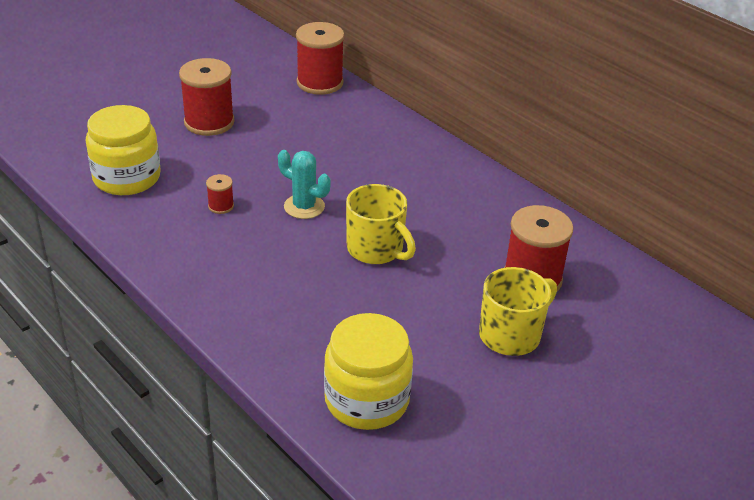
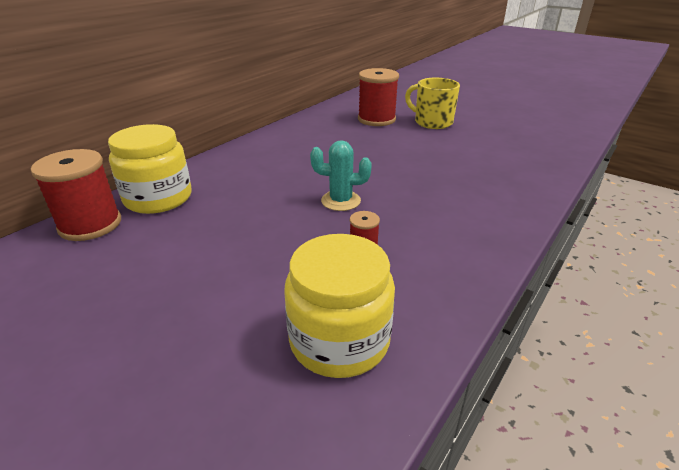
camera: 100 degrees left, 5 degrees down
(209, 122) = (183, 294): red spool -> none
(304, 207) = (340, 201): turquoise cactus -> turquoise cactus turned 75 degrees clockwise
(367, 400) = (530, 153): yellow jar -> yellow jar (158, 198)
(376, 249) = (380, 165): yellow mug -> none

